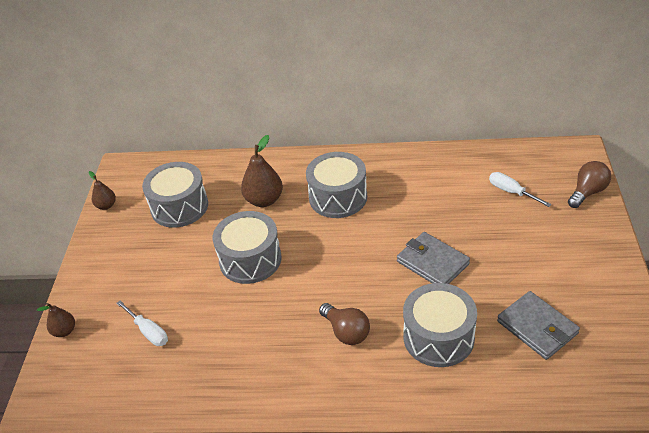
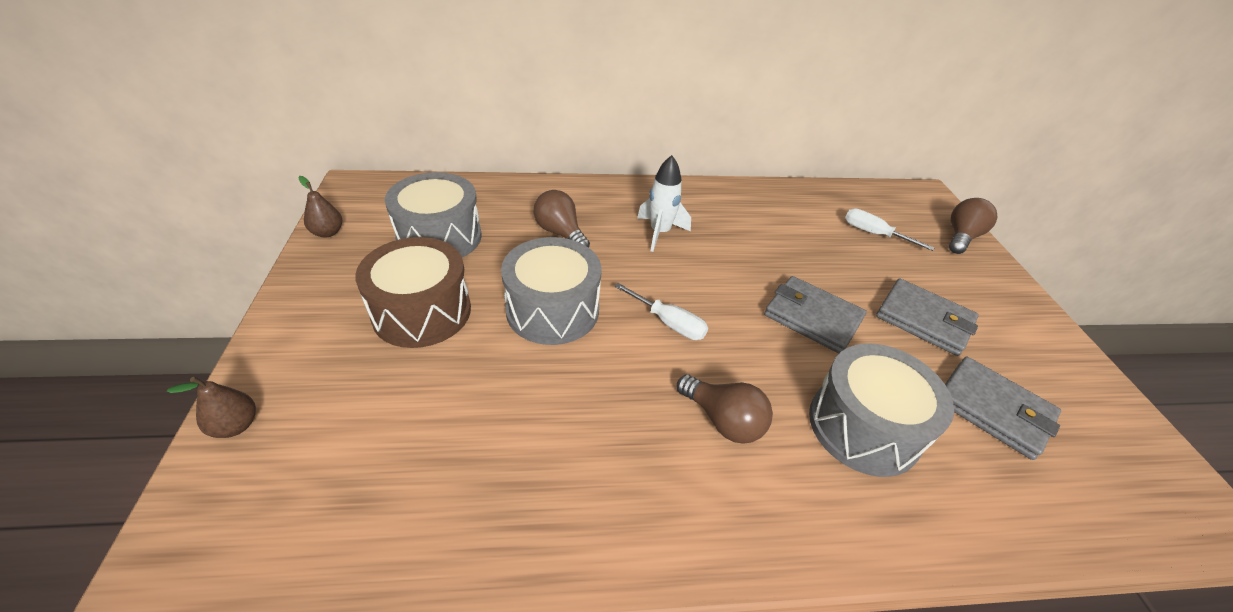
camera: 15 degrees left, 0 degrees up
(148, 331) = (393, 424): white screwdriver -> white screwdriver (668, 323)
(166, 262) = (422, 312): none -> brown drum
(264, 200) = (560, 233): brown pear -> brown light bulb
(338, 197) = (660, 233): grey drum -> white rocket
(518, 263) = (924, 319): none -> grey wallet

